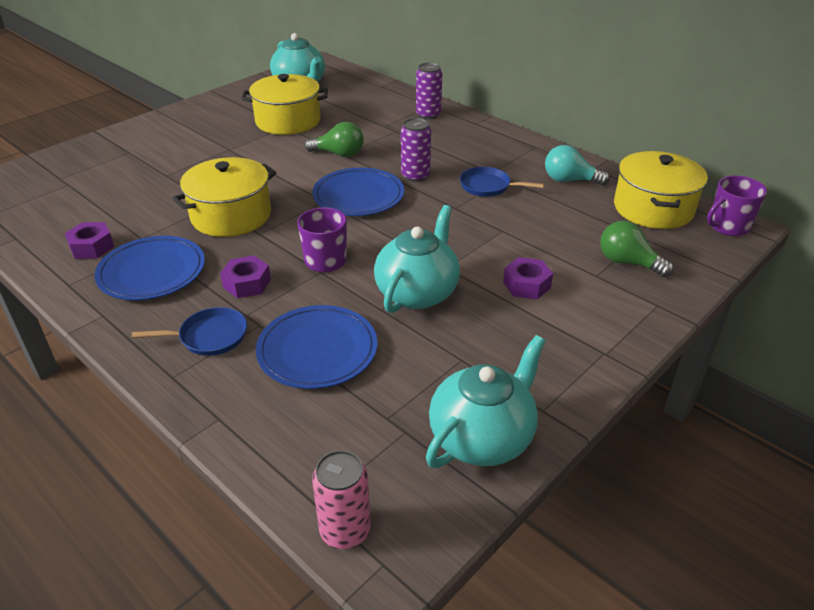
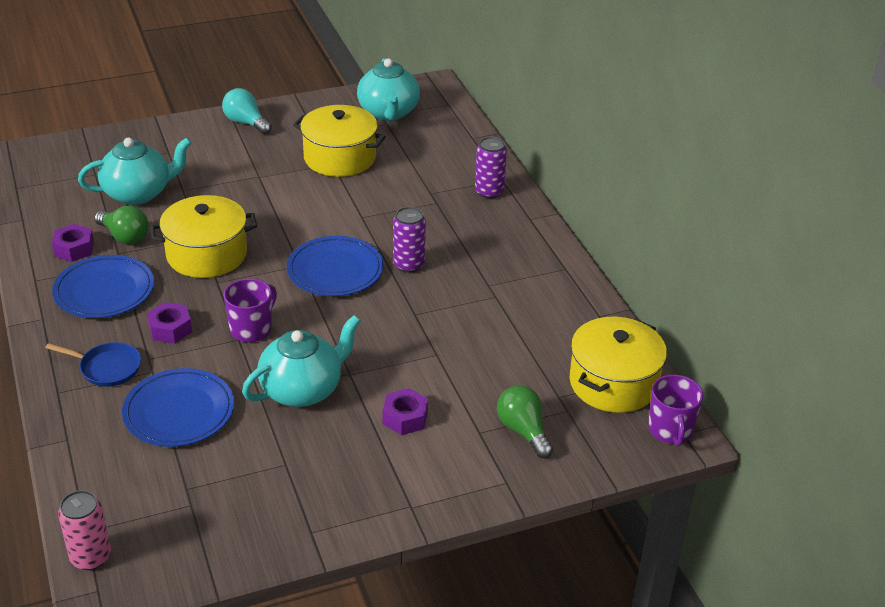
camera: 25 degrees right, 0 degrees up
(339, 154) = (357, 214): green light bulb -> green light bulb (124, 236)
(482, 437) = (244, 533): turquoise teapot -> turquoise teapot (138, 193)
(488, 186) = (469, 300): blue pan -> none
(569, 180) = (560, 321): turquoise light bulb -> turquoise light bulb (246, 123)
(728, 226) = (670, 430): purple mug -> purple mug turned 90 degrees counterclockwise

